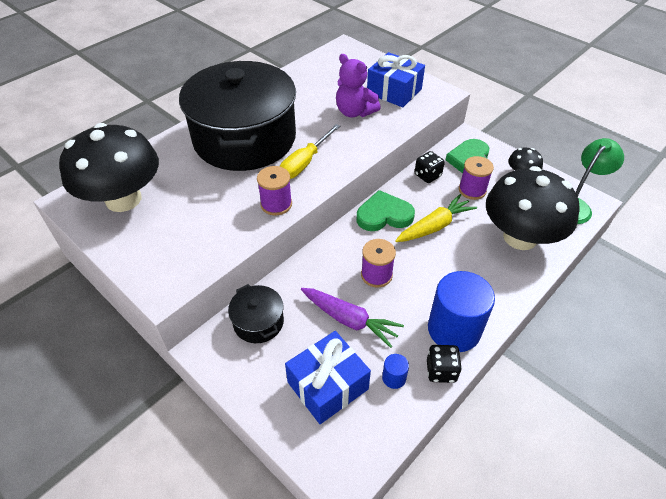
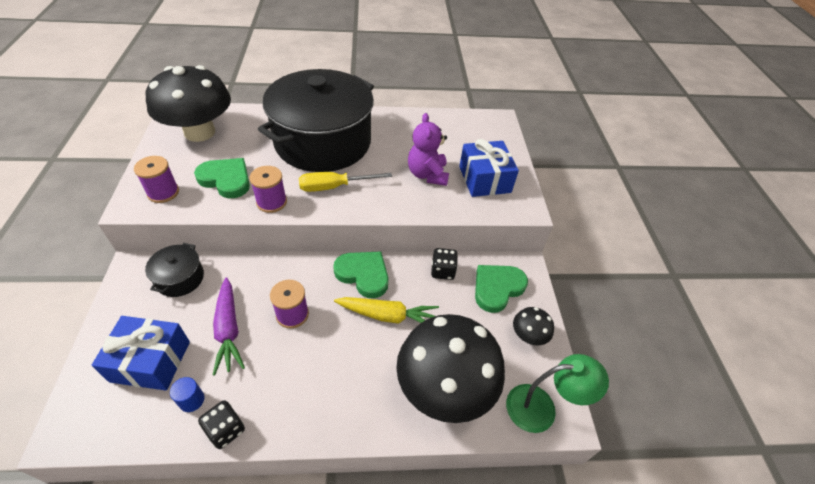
camera: 40 degrees right, 0 degrees up
(212, 215) = (226, 180): none -> green heart
(454, 329) = (280, 409): blue cylinder -> none
(472, 190) = (462, 313): purple spool -> purple spool (163, 192)

